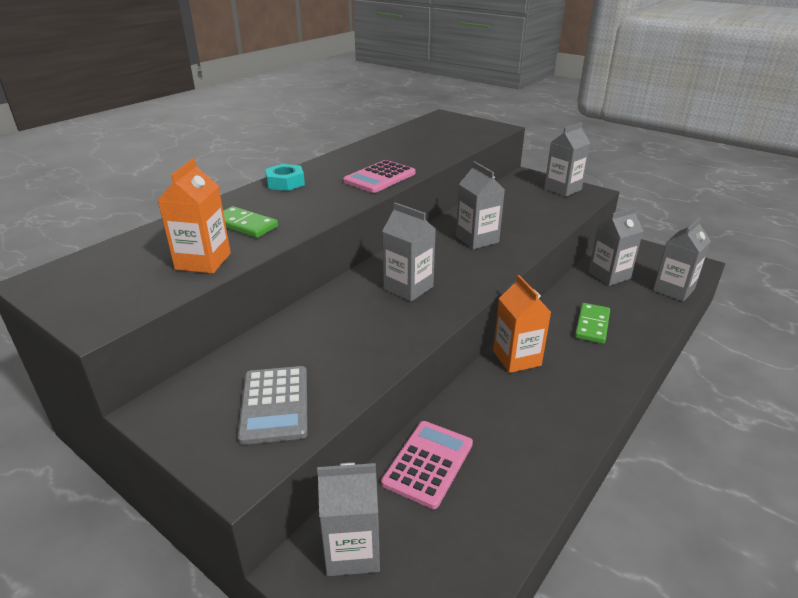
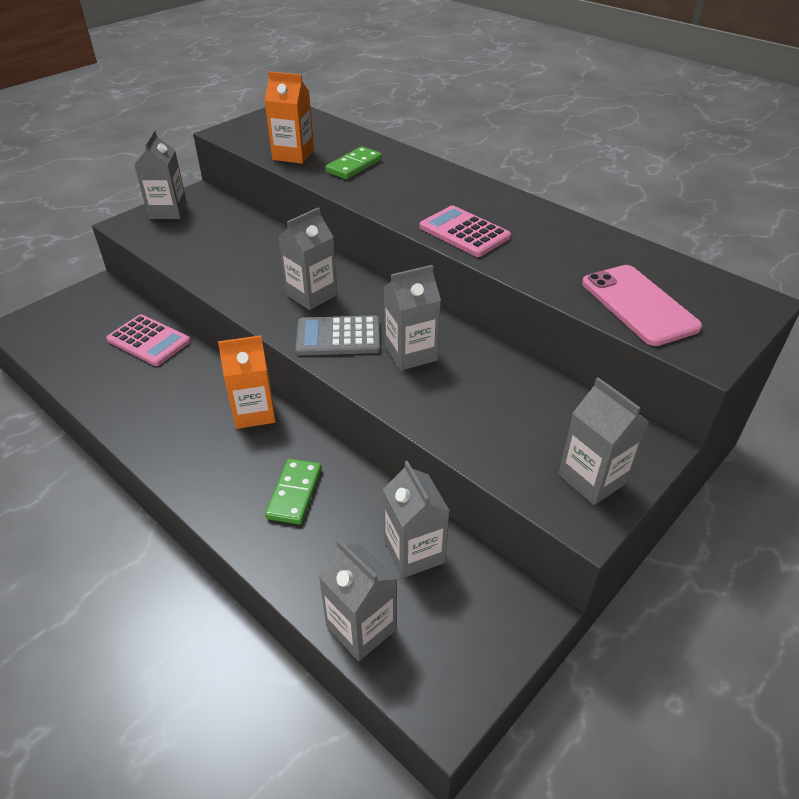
camera: 95 degrees right, 10 degrees up
(274, 404) = (179, 232): grey calculator -> grey calculator (338, 337)
(285, 183) = (452, 179): turquoise nut -> none
(352, 550) = (98, 305): grey carton -> grey carton (168, 211)
(458, 137) = (639, 305): none -> pink phone
(592, 325) = (294, 493): green domino -> green domino turned 75 degrees clockwise

